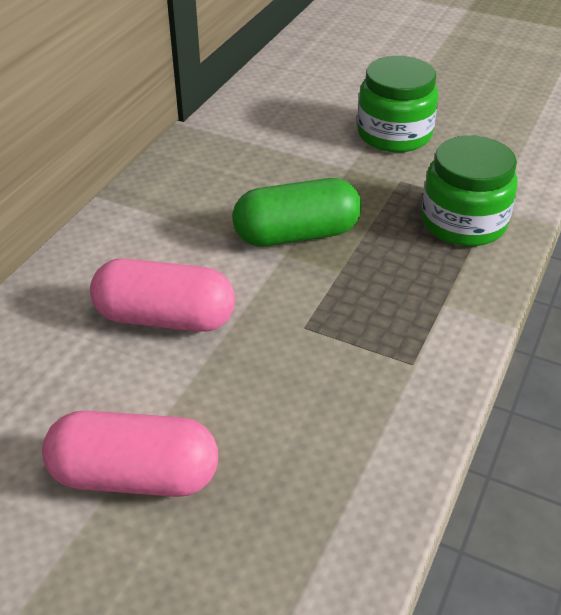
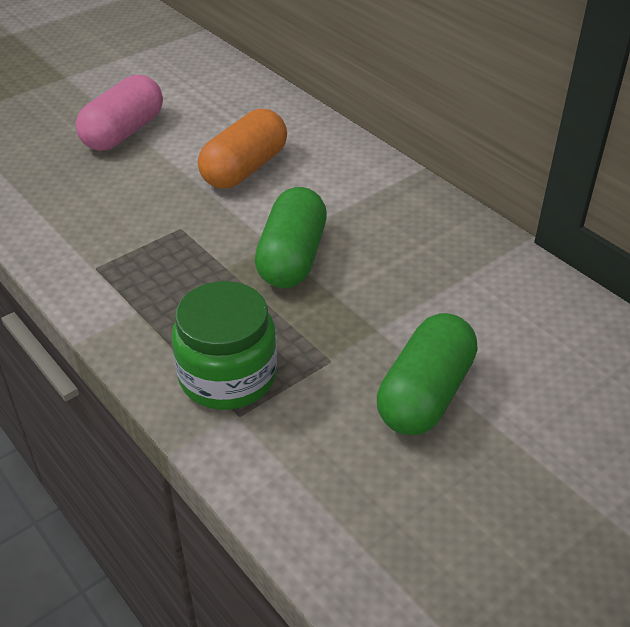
camera: 115 degrees right, 0 degrees up
(165, 318) = (245, 169): pink capsule -> orange capsule
(394, 134) = (425, 394): green jar -> green capsule

